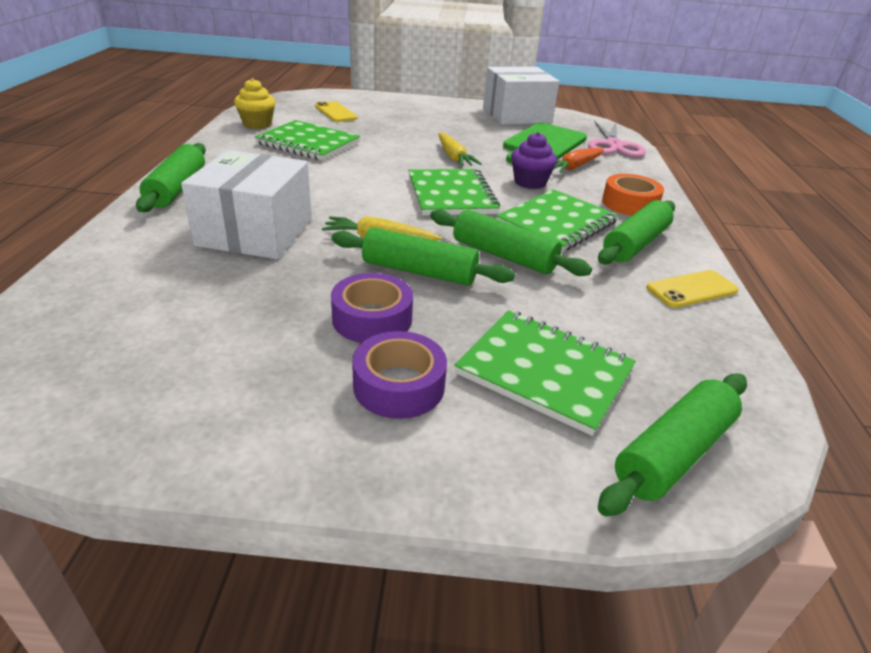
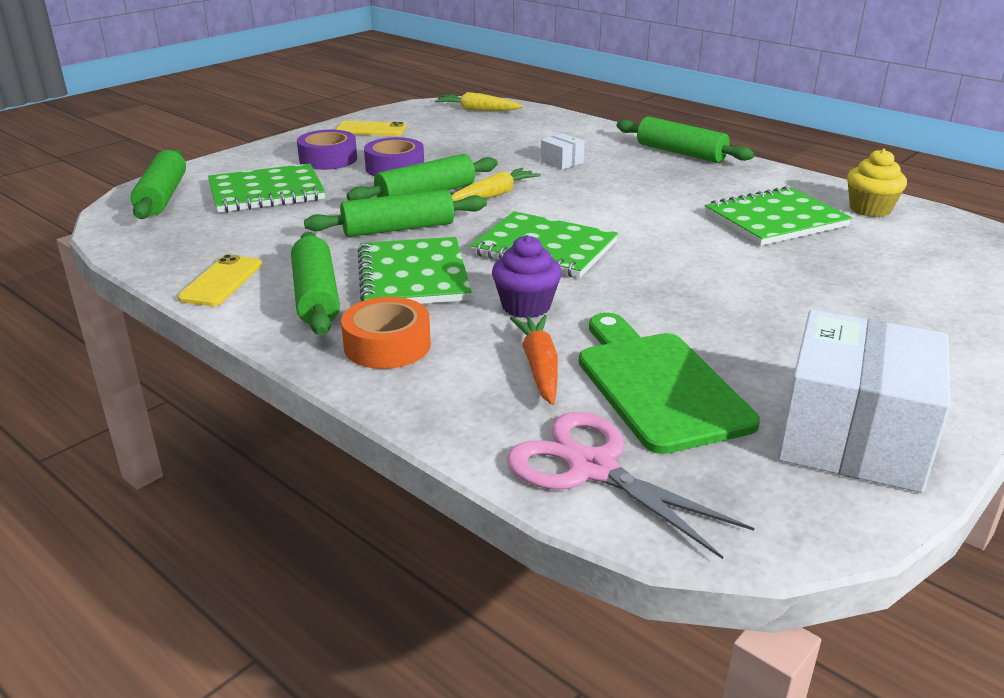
camera: 130 degrees right, 5 degrees down
(255, 232) = (562, 162): white box -> white box, size x0.40
(335, 112) = (917, 265): yellow phone -> yellow phone (371, 129)
(454, 157) = (659, 288): yellow carrot -> yellow carrot (477, 110)

